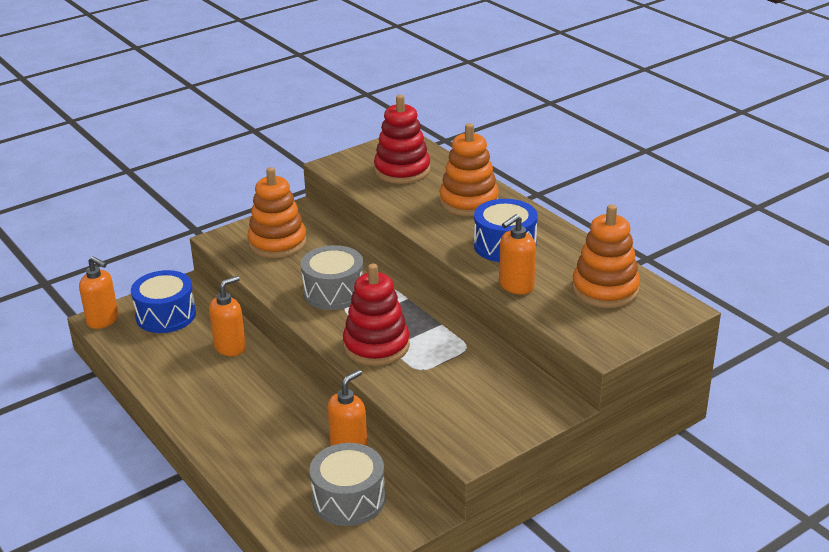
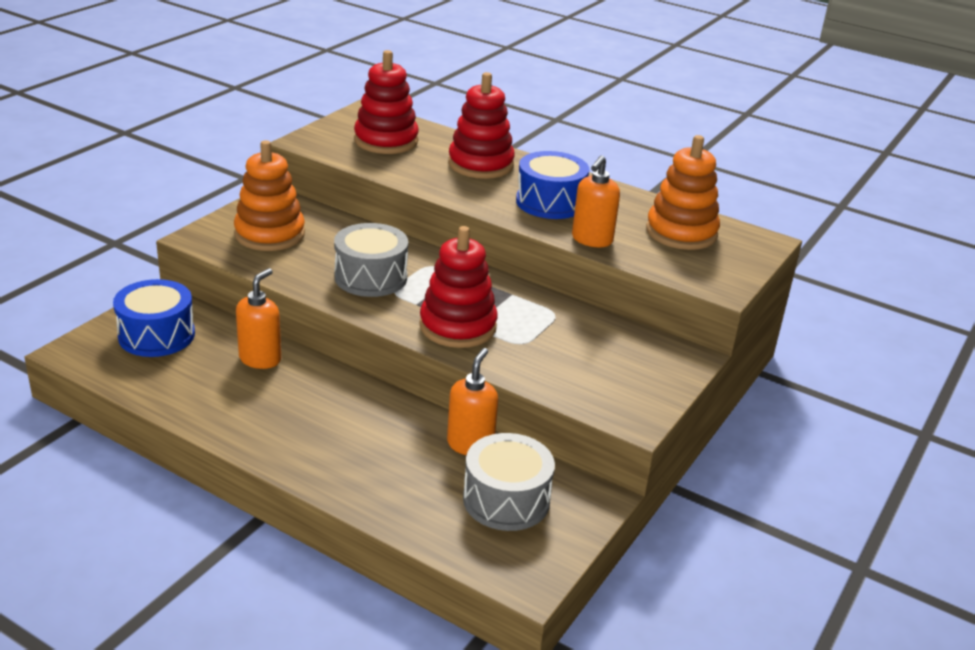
camera: 25 degrees left, 0 degrees up
(103, 320) = (77, 352): orange soap dispenser -> none
(469, 202) = (480, 164): orange stacking toy -> red stacking toy

